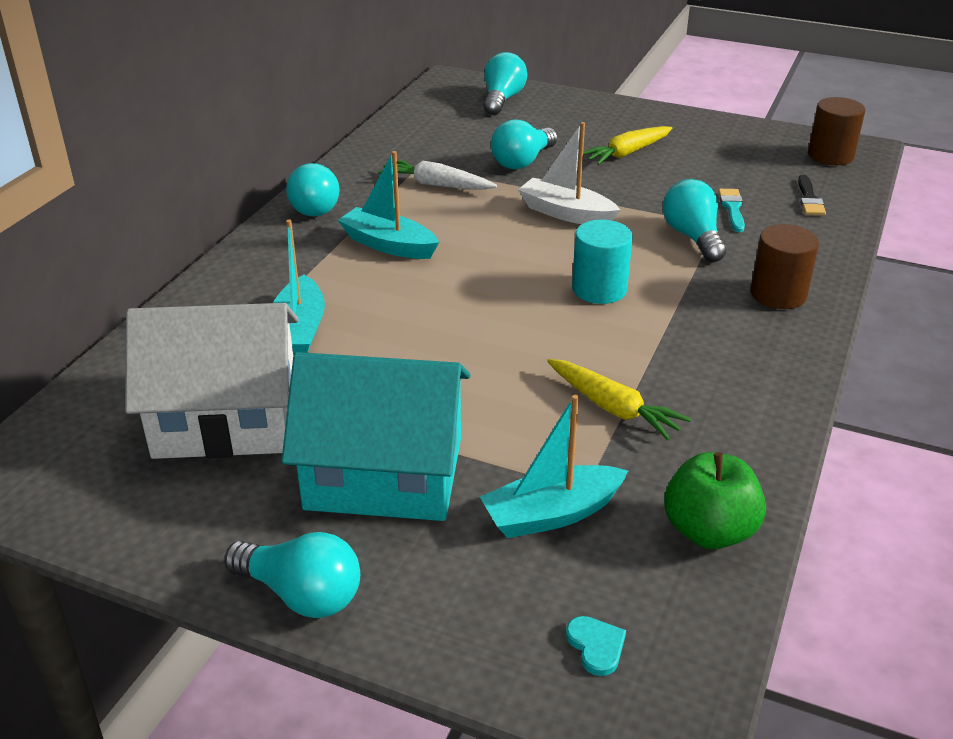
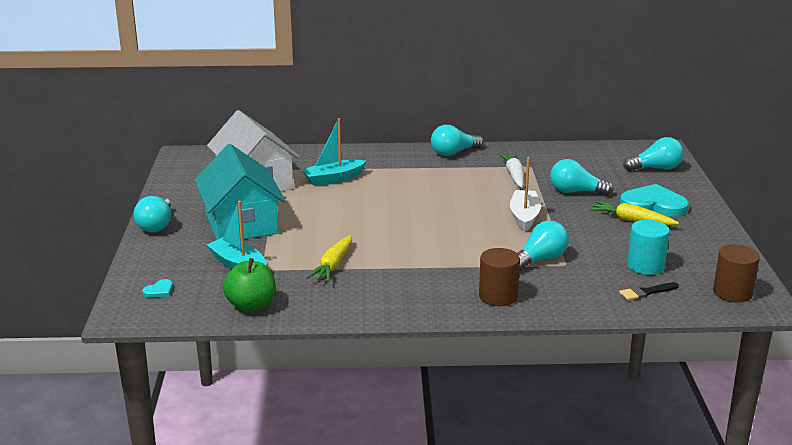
camera: 65 degrees right, 10 degrees down
(388, 245) = (433, 179): turquoise boat -> none
(596, 129) = (653, 204): none -> turquoise heart
(599, 289) = (446, 242): turquoise cylinder -> turquoise cylinder (645, 266)
(732, 208) = (596, 267): turquoise brush -> none

